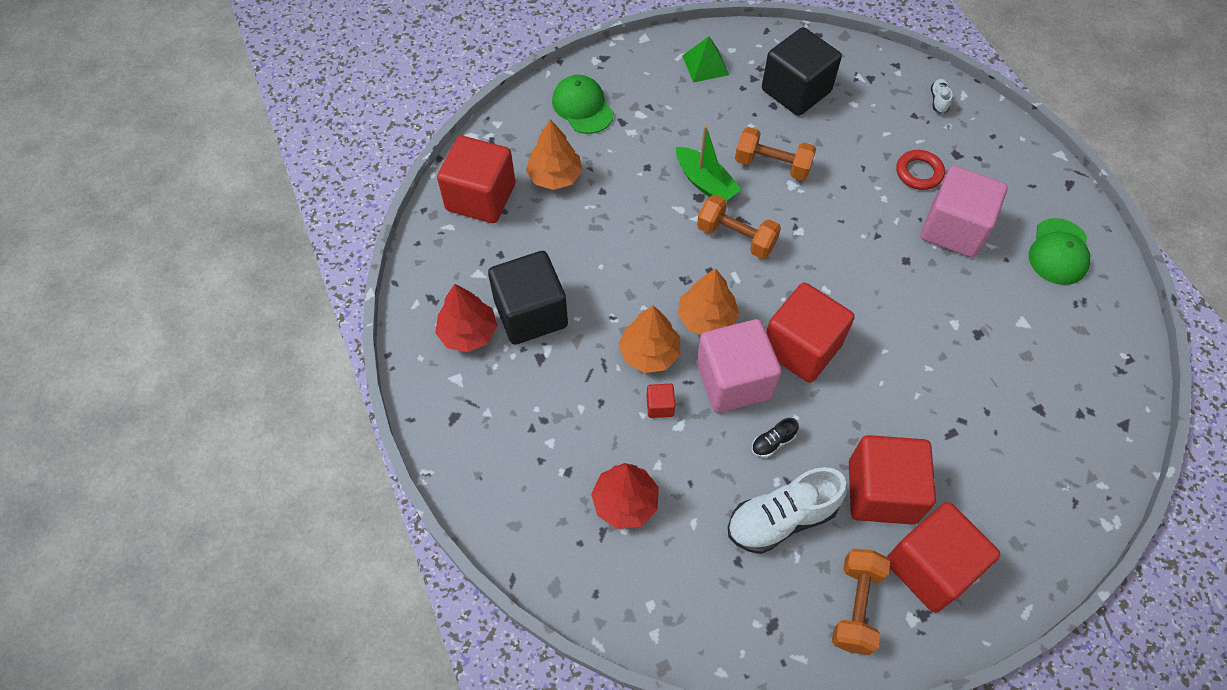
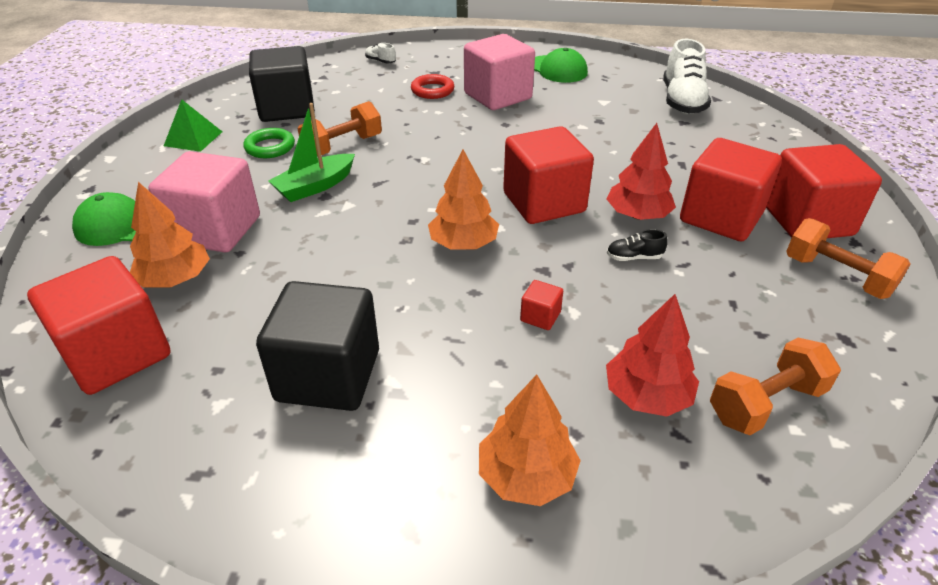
camera: 60 degrees left, 20 degrees down
(468, 333) = (294, 453): red tree -> red tree (637, 215)
(649, 353) = (469, 298): orange tree -> orange tree (526, 475)
(705, 183) = (315, 186): green boat -> green boat turned 150 degrees clockwise
(732, 120) = (270, 147): none -> green ring
(733, 380) = (547, 254): pink cube -> pink cube (216, 230)
(736, 237) = (393, 192): orange dumbbell -> orange dumbbell (766, 403)
(772, 442) = (634, 257): black shoe -> black shoe turned 90 degrees clockwise
(781, 519) = (723, 285): white shoe -> white shoe (682, 101)

